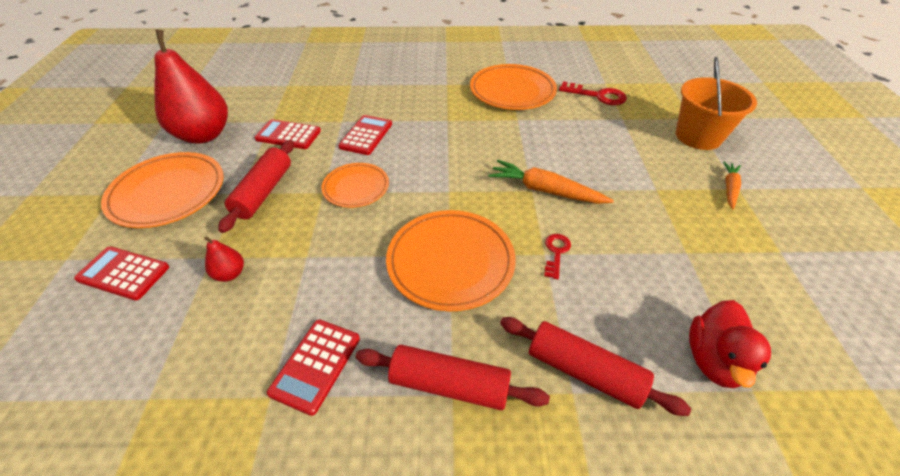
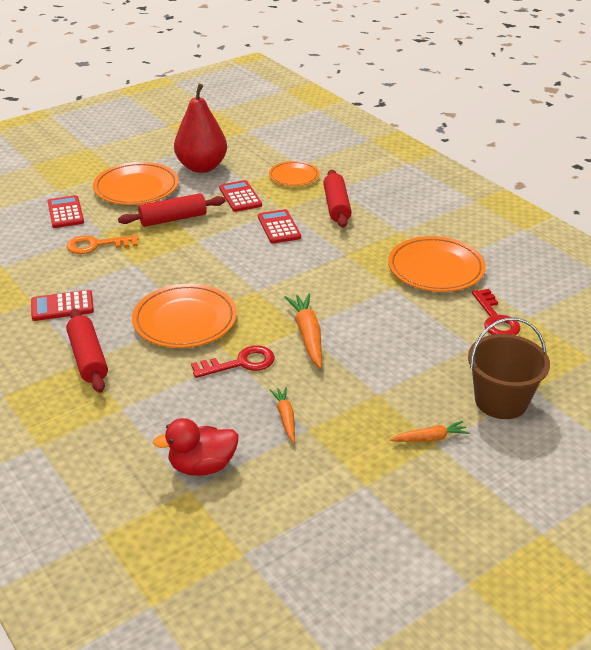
camera: 55 degrees right, 10 degrees down
(230, 274) = (96, 245): red pear -> orange key
(356, 187) = (216, 251): orange plate -> orange plate (294, 176)
(366, 135) = (279, 227): red calculator -> red calculator turned 90 degrees counterclockwise
(556, 252) = (240, 363): red key -> red key, size x1.63
(584, 371) = (142, 408): red rolling pin -> red rolling pin (336, 206)
(661, 259) = (285, 417): none -> orange carrot
(698, 136) = (501, 401): orange bucket -> brown bucket

